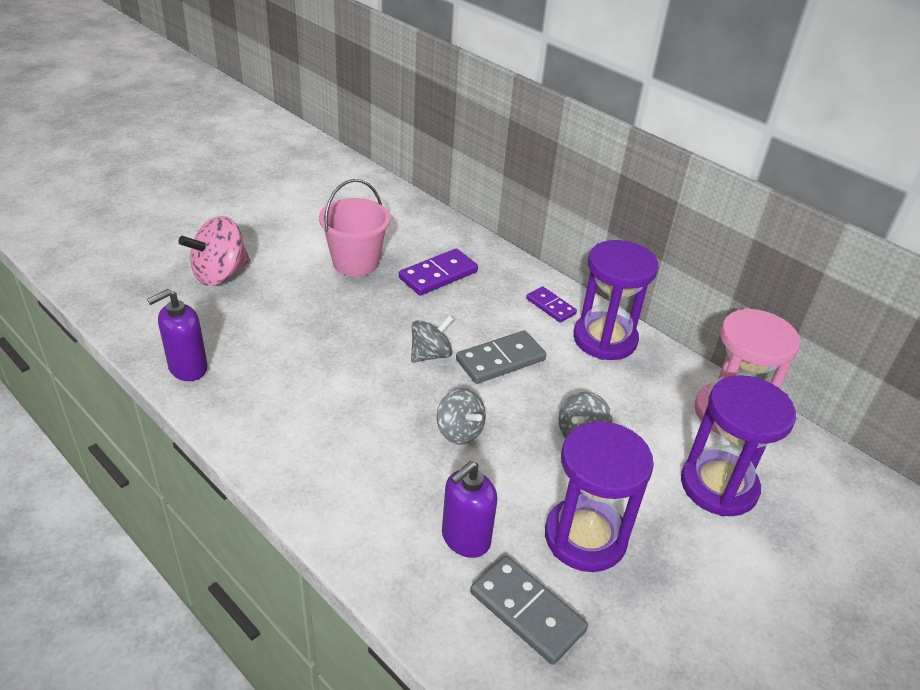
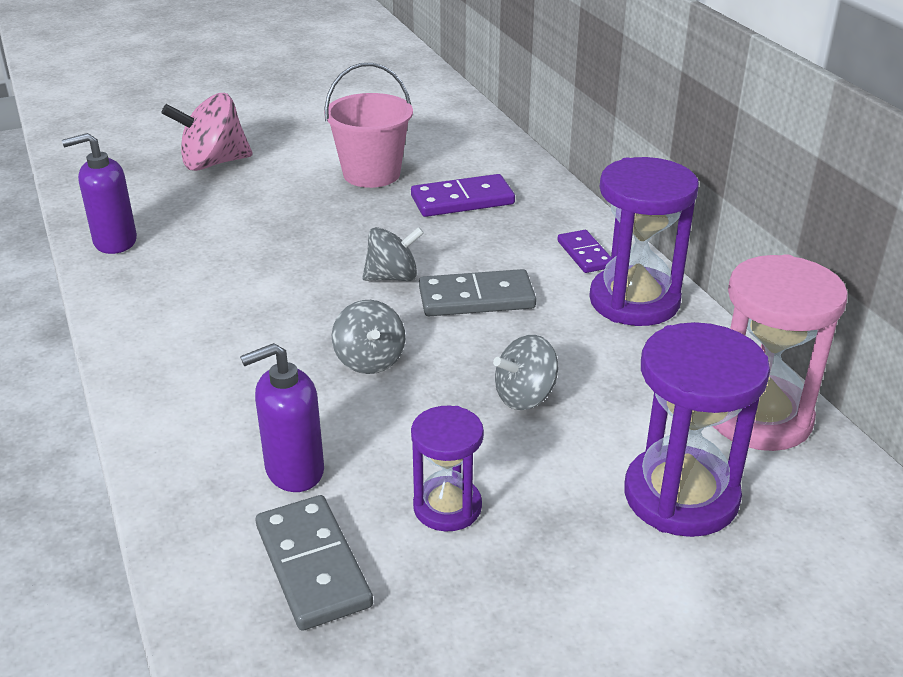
camera: 25 degrees right, 5 degrees down
(585, 537) = (447, 507): purple hourglass -> purple hourglass, size x0.59

